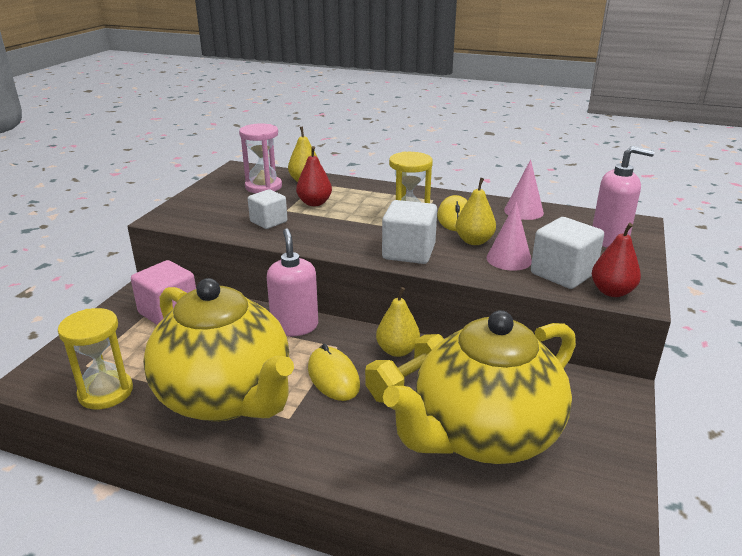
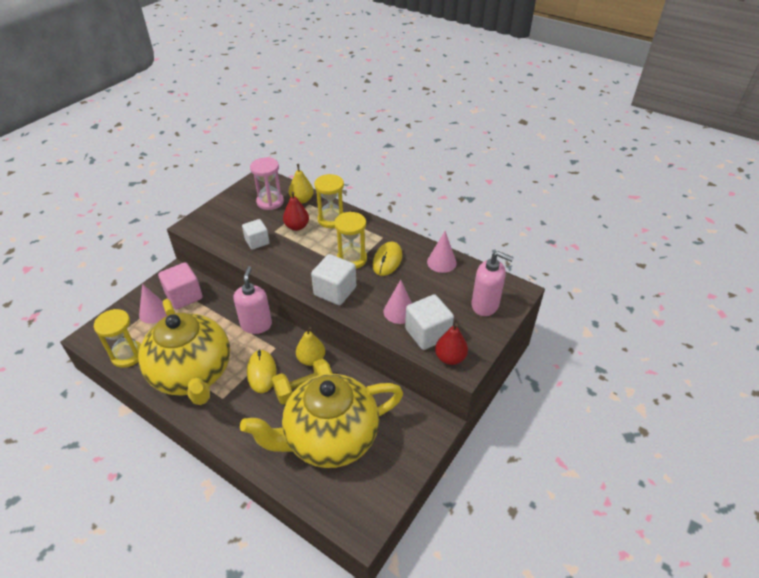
camera: 15 degrees right, 15 degrees up
(129, 336) = (154, 312): none -> pink cone
(356, 192) = (331, 219): none -> yellow hourglass
(474, 241) = (386, 288): yellow pear -> none

